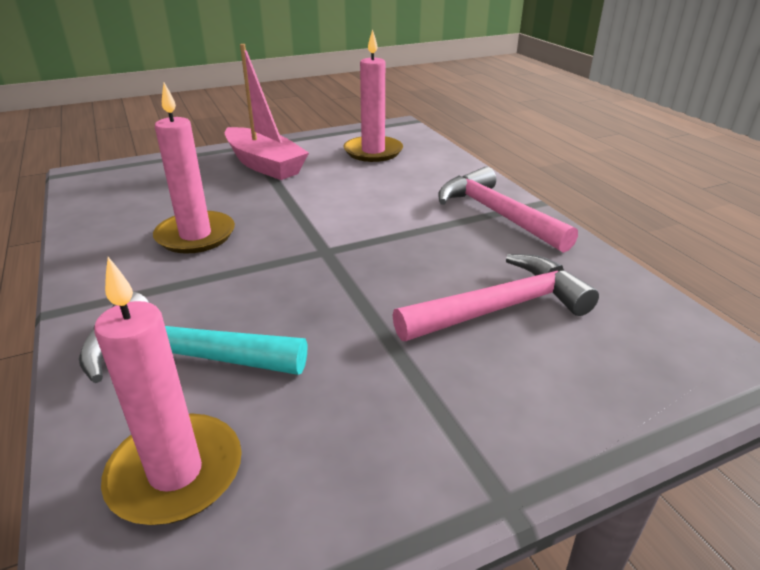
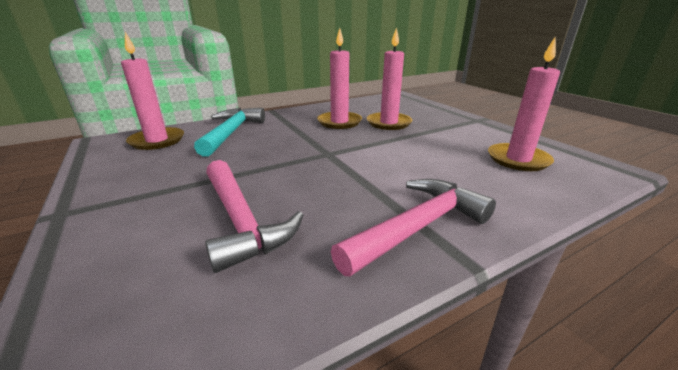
camera: 85 degrees right, 5 degrees down
(227, 198) = (388, 123): none -> pink candle
(264, 165) = (447, 127): pink boat -> none

